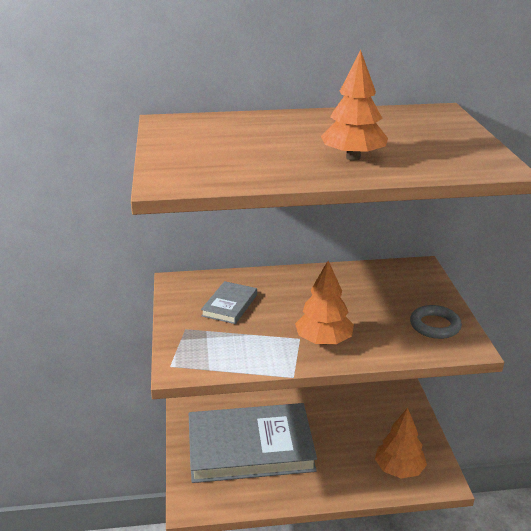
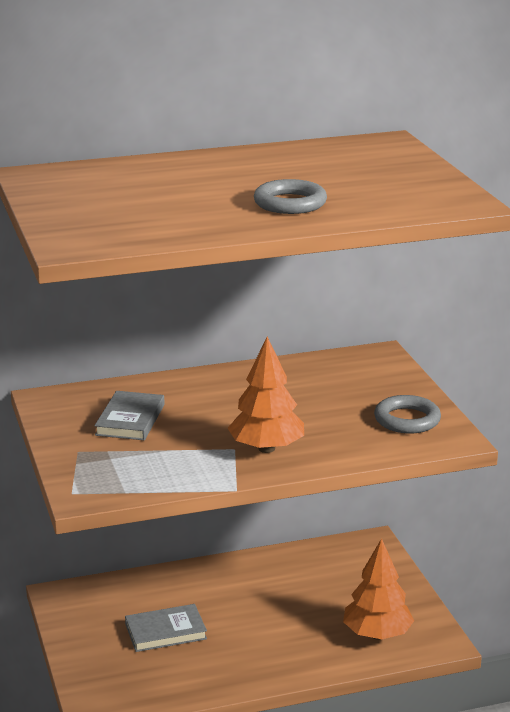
camera: 10 degrees left, 5 degrees down
(250, 447) = (165, 631): grey book -> grey book, size x0.42
(353, 157) = (290, 203): orange tree -> grey ring

